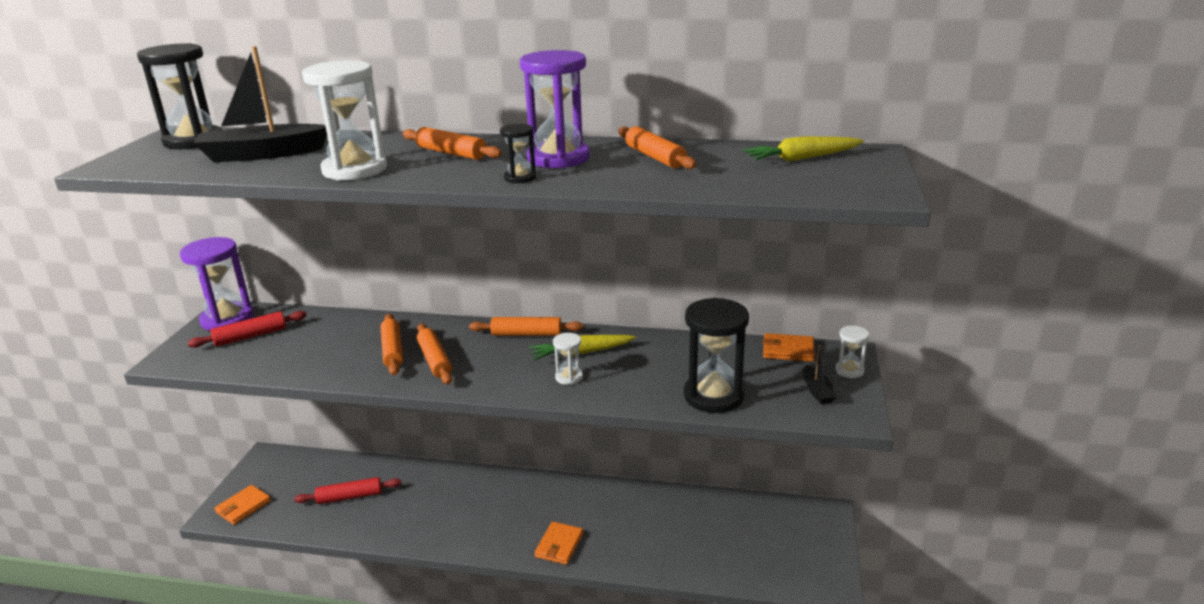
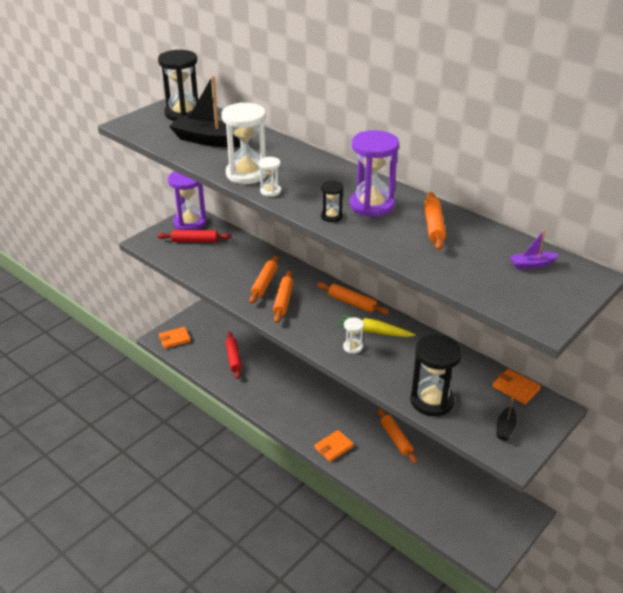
camera: 30 degrees right, 10 degrees up
(350, 496) = (233, 358): red rolling pin -> red rolling pin turned 60 degrees clockwise
(451, 153) = (313, 176): orange rolling pin -> orange rolling pin (396, 439)
(802, 158) = (532, 264): yellow carrot -> purple boat
(849, 370) = (544, 422): white hourglass -> white hourglass (270, 191)

